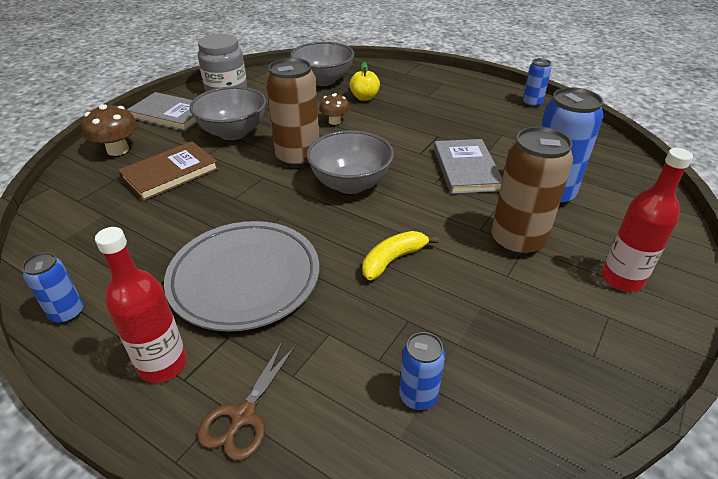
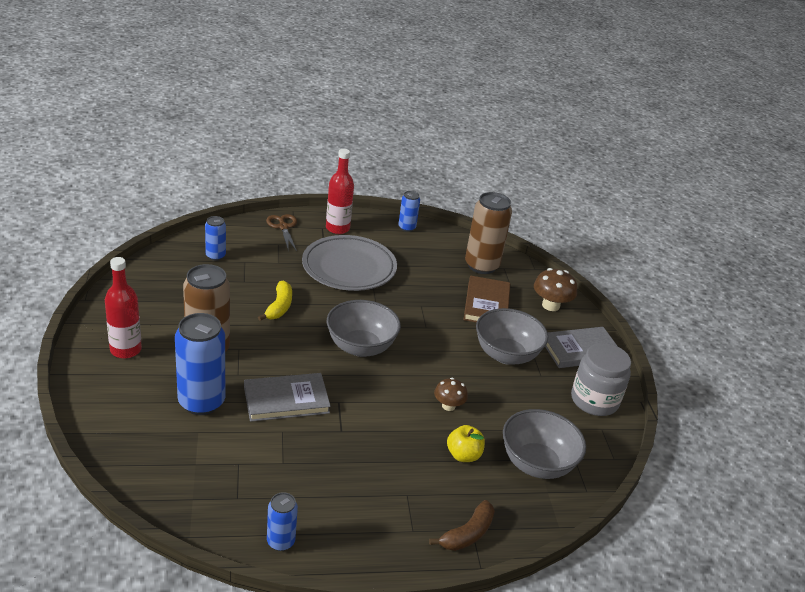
camera: 135 degrees right, 5 degrees down
(298, 158) = (425, 353): brown can -> brown can (481, 266)
(411, 73) = (467, 534): none -> brown banana
(466, 169) = (286, 400): grey book -> grey book turned 60 degrees counterclockwise

